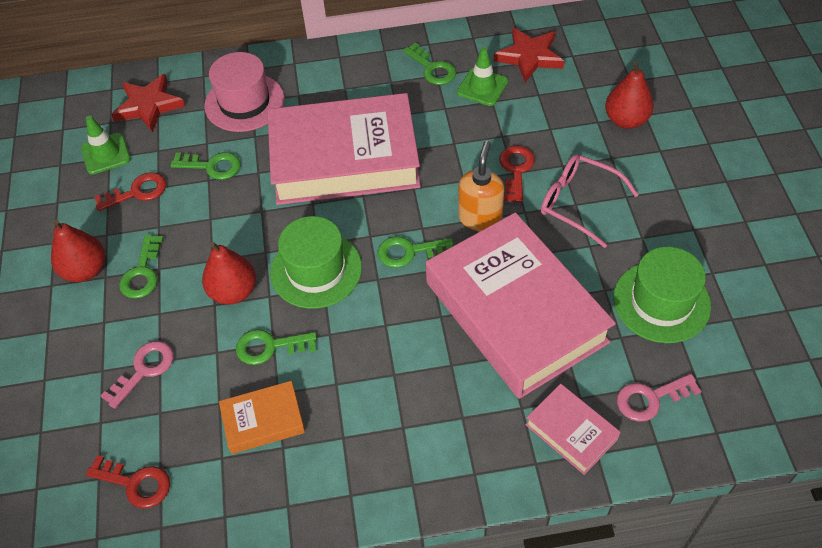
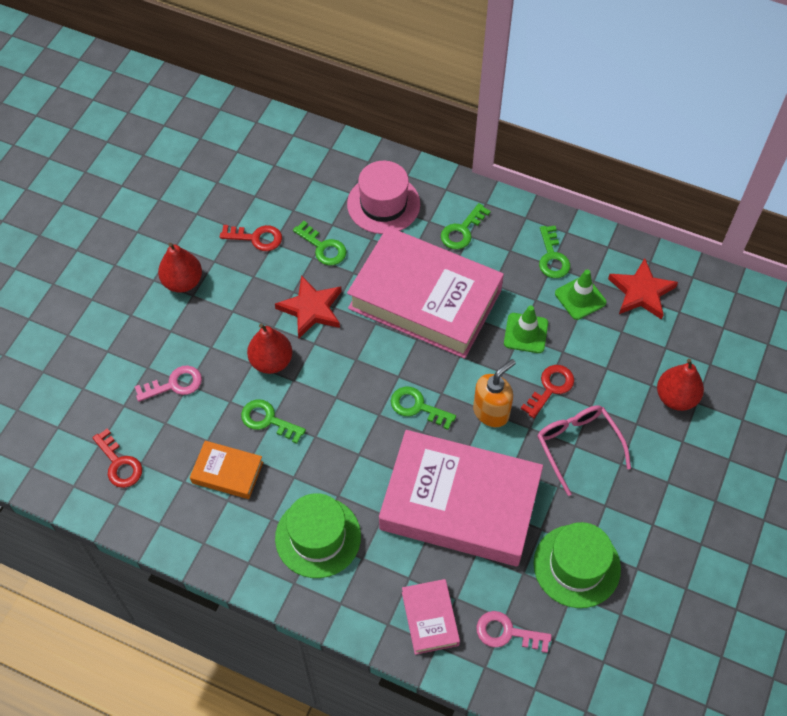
camera: 30 degrees right, 5 degrees up
(106, 154) = (254, 191): green traffic cone -> green traffic cone (525, 333)
(142, 273) = (219, 308): green key -> green key (462, 231)
(149, 106) = (311, 166): red star -> red star (311, 309)
(316, 270) = (340, 380): green hat -> green hat (318, 537)
(515, 312) = (460, 504): pink book -> pink book turned 75 degrees counterclockwise

